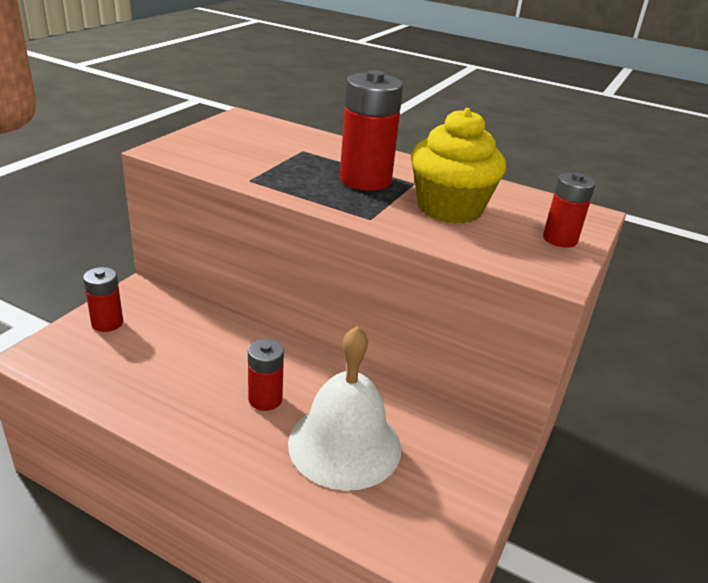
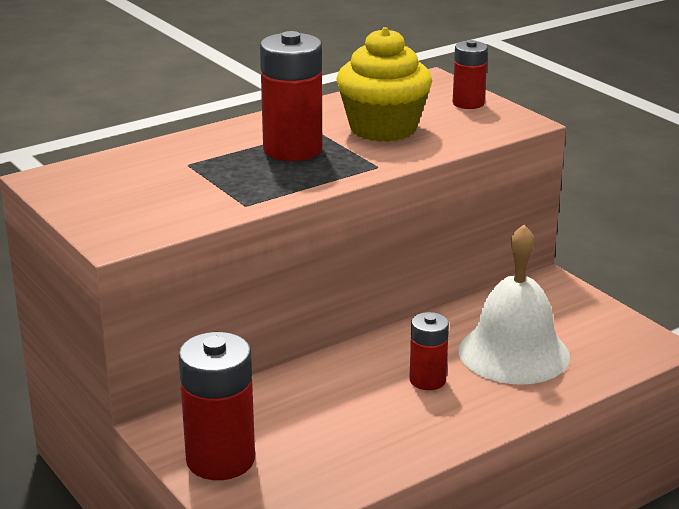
camera: 60 degrees left, 5 degrees down
(107, 323) = (220, 459): red battery -> red battery, size x1.72

